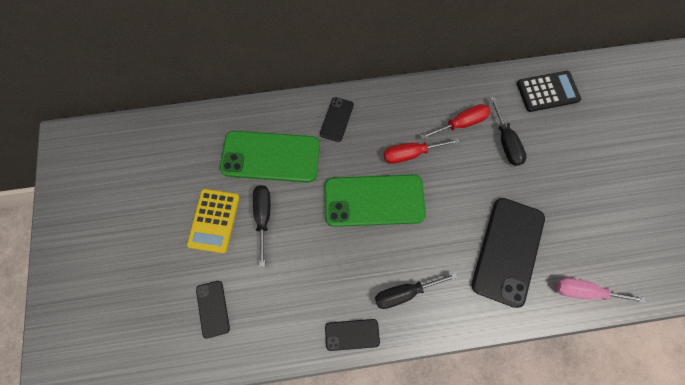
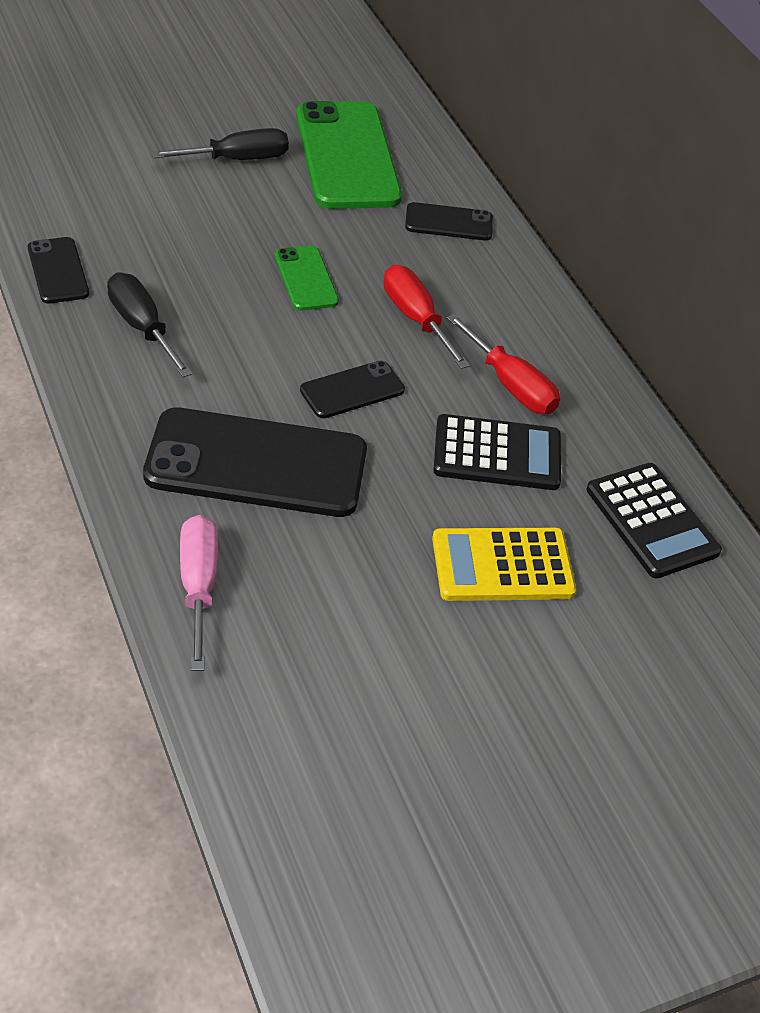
camera: 70 degrees right, 25 degrees down
(213, 309) = (75, 127): black phone -> black phone (352, 390)
(214, 220) = (217, 112): yellow calculator -> yellow calculator (502, 565)
(374, 200) = (306, 279): green phone -> green phone, size x0.49
(505, 142) = (497, 454): black screwdriver -> black calculator

